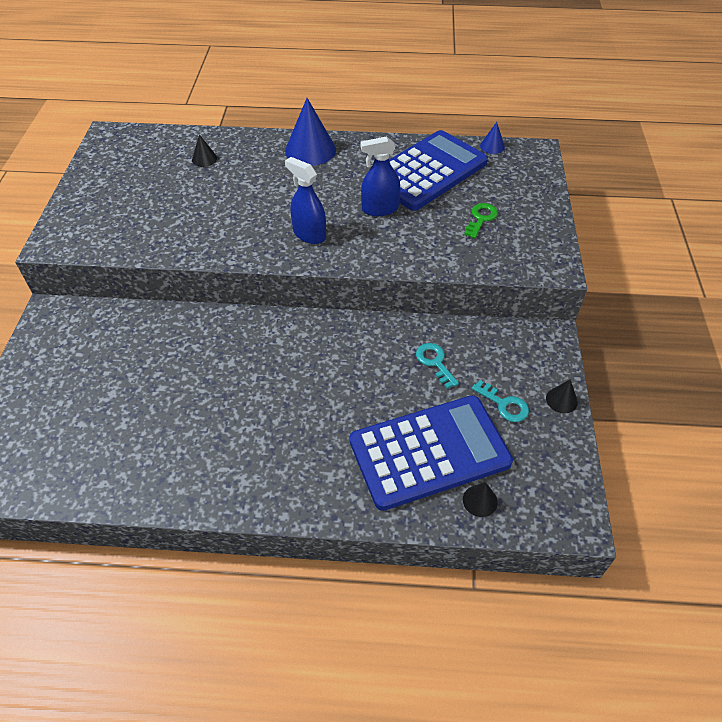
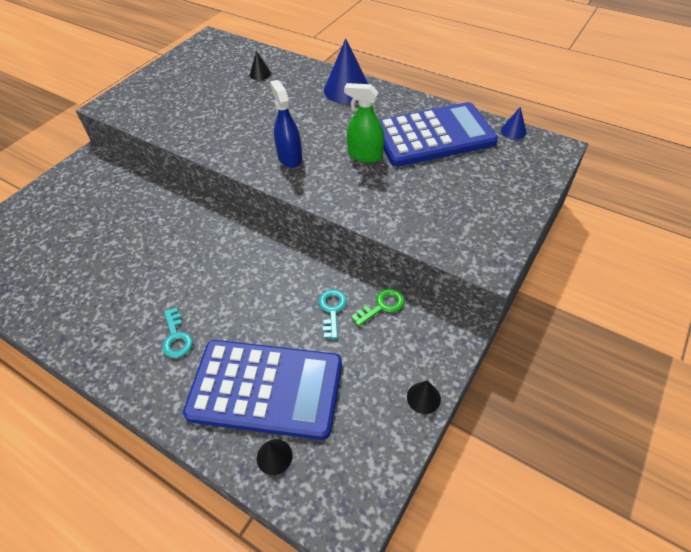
camera: 30 degrees right, 0 degrees up
(380, 209) = (365, 155): blue spray bottle -> green spray bottle
(481, 218) = (450, 193): green key -> green key (382, 306)
(504, 404) = (365, 376): turquoise key -> turquoise key (176, 337)

